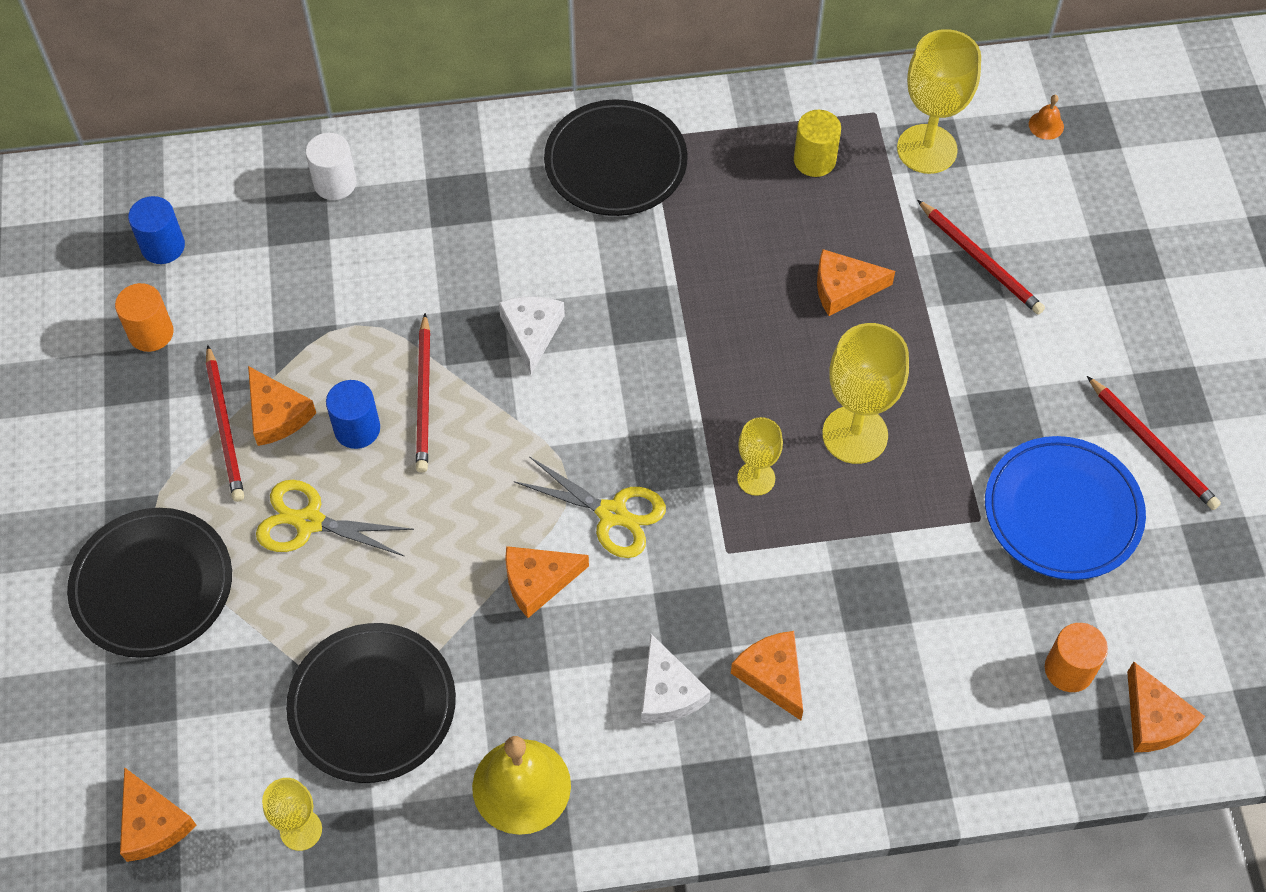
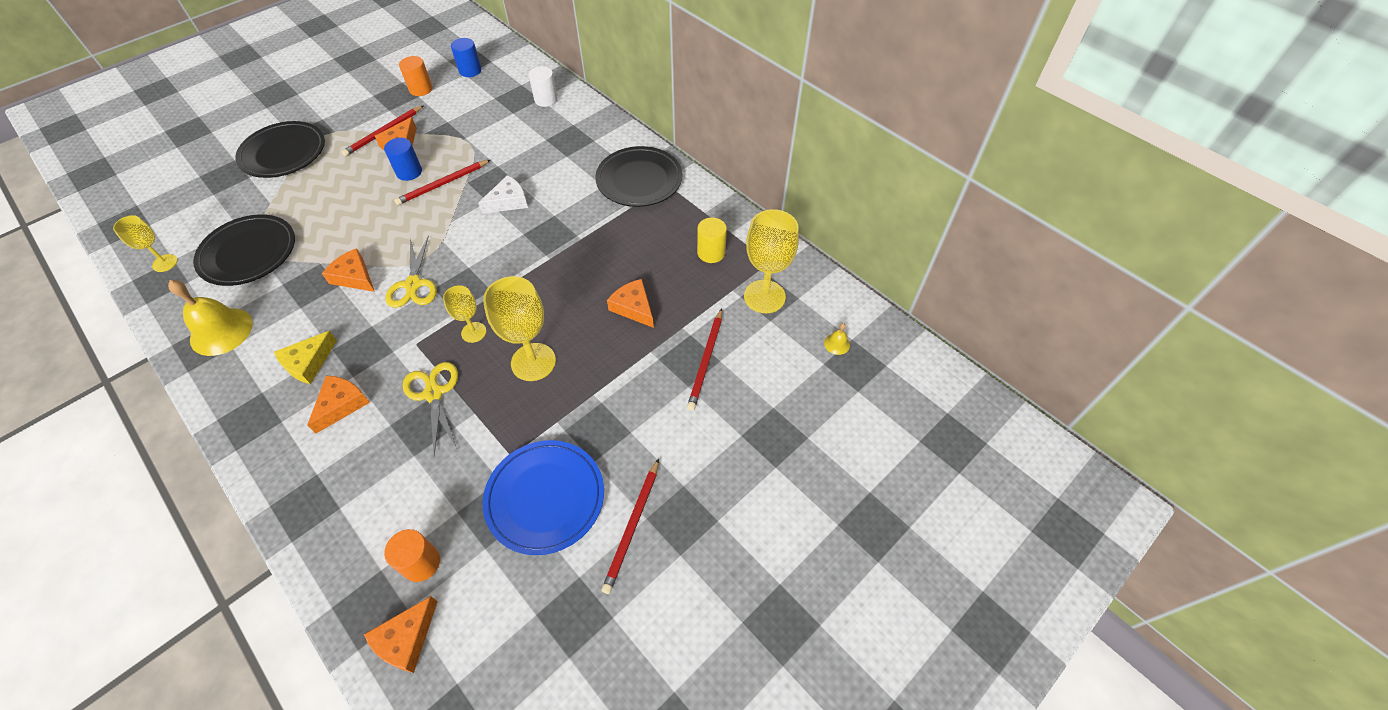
camera: 55 degrees right, 5 degrees down
(152, 823) = (152, 214): orange cheese -> none
(309, 522) = (345, 182): yellow scissors -> yellow scissors (433, 393)
(668, 691) = (308, 363): white cheese -> yellow cheese
(1046, 125) = (837, 344): orange bell -> yellow bell

